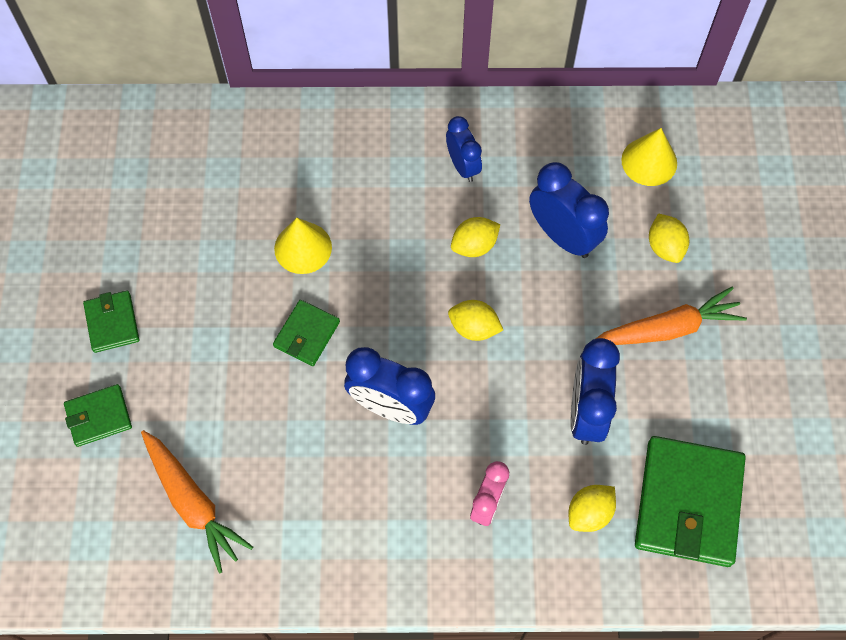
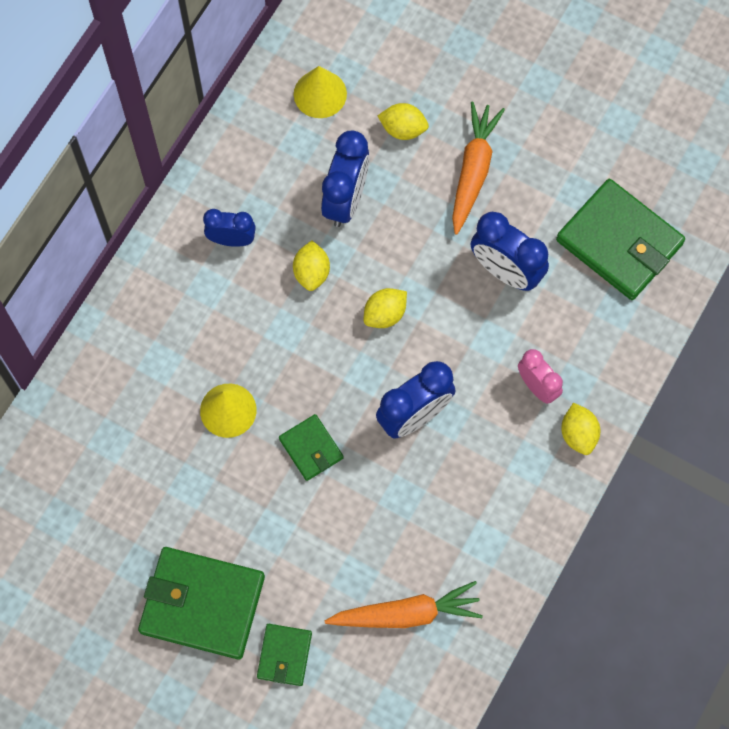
camera: 60 degrees left, 5 degrees up
(112, 323) = (202, 604): green wallet -> green wallet, size x1.95
(563, 236) = (346, 200): blue clock -> blue clock turned 120 degrees clockwise
(589, 513) = (586, 317): yellow lemon -> yellow lemon (578, 434)

